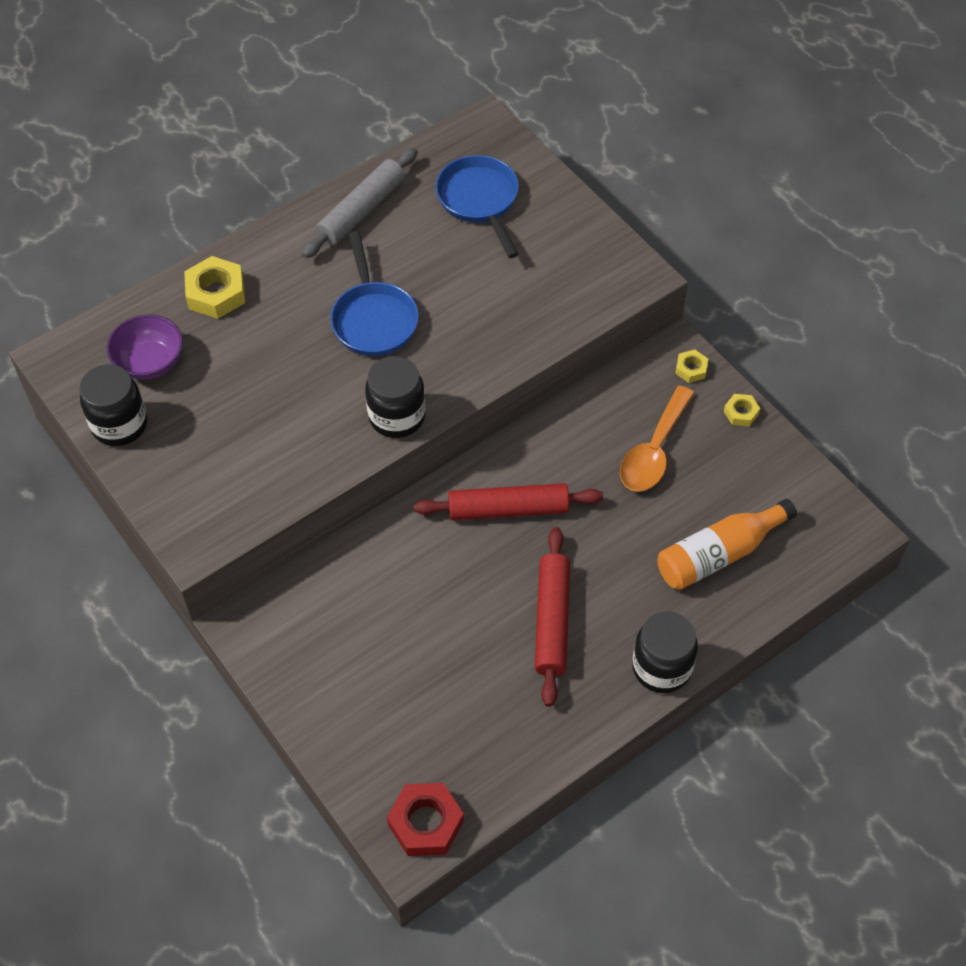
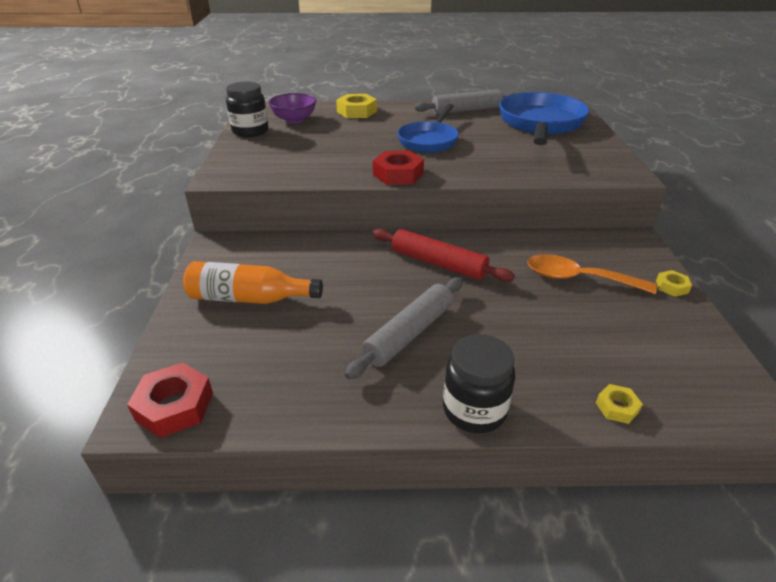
camera: 35 degrees right, 20 degrees down
(397, 417) = (398, 174): black jar -> red nut
(480, 201) = (540, 124): blue pan -> blue pan, size x1.56
(552, 621) = (409, 333): red rolling pin -> grey rolling pin
(654, 451) = (578, 278): orange spoon -> orange spoon turned 45 degrees clockwise
(691, 369) = (642, 251): yellow nut -> yellow nut (617, 407)
(719, 554) = (592, 359): orange bottle -> orange bottle (249, 298)

